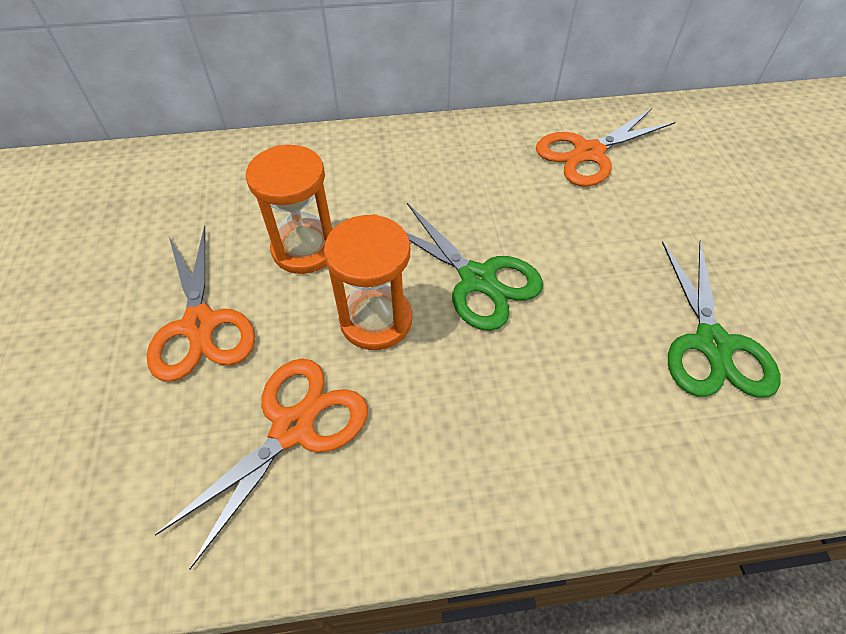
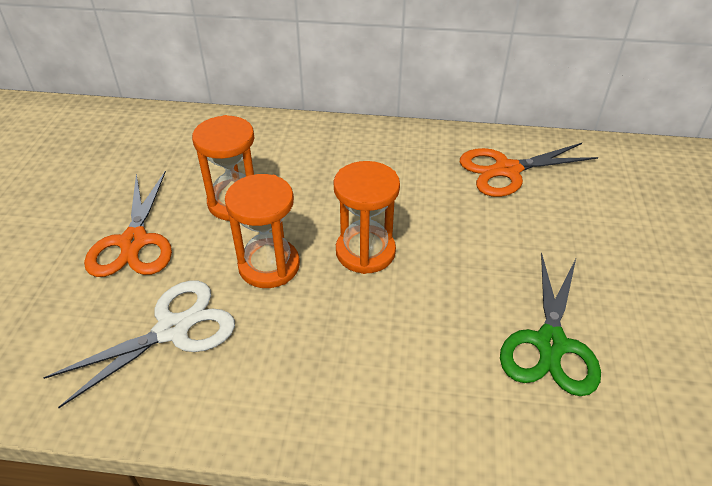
camera: 15 degrees right, 10 degrees down
(293, 428) = (173, 329): orange scissors -> white scissors
(477, 279) = (365, 252): green scissors -> orange hourglass

